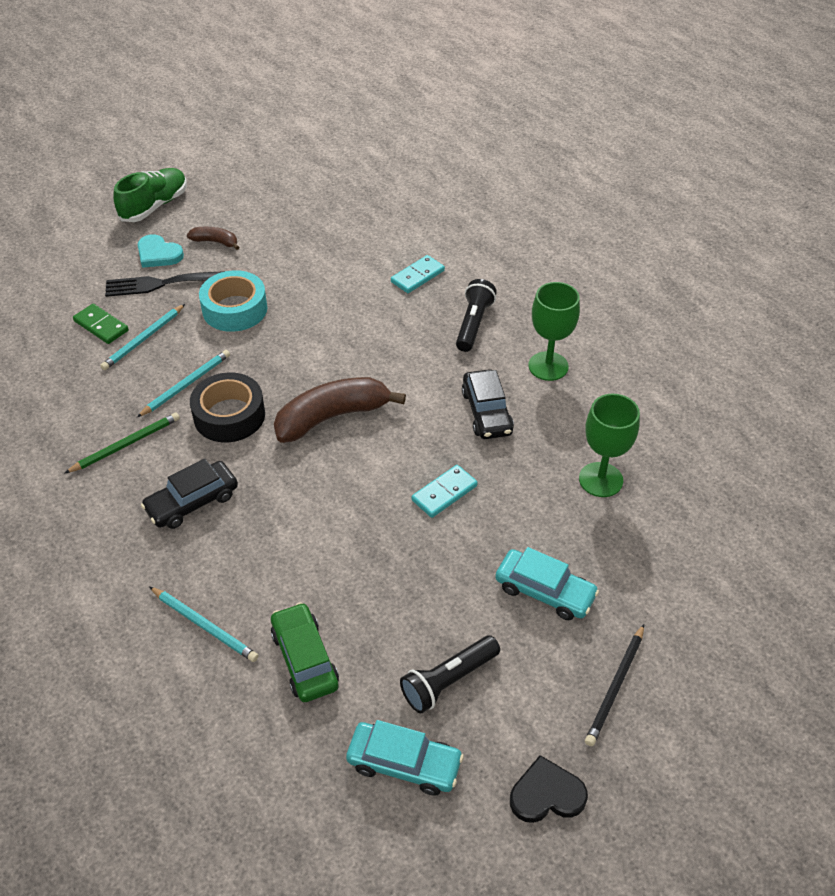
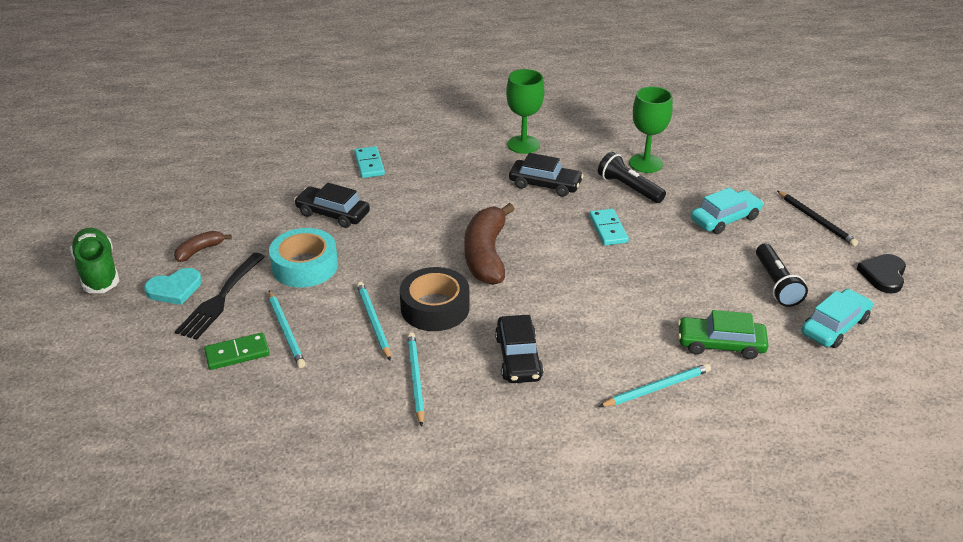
camera: 60 degrees left, 10 degrees down
(126, 444) = (415, 379): green pencil -> turquoise pencil
(321, 290) = (333, 214): none -> black car
(473, 324) = (449, 158): black flashlight -> black flashlight (629, 188)

